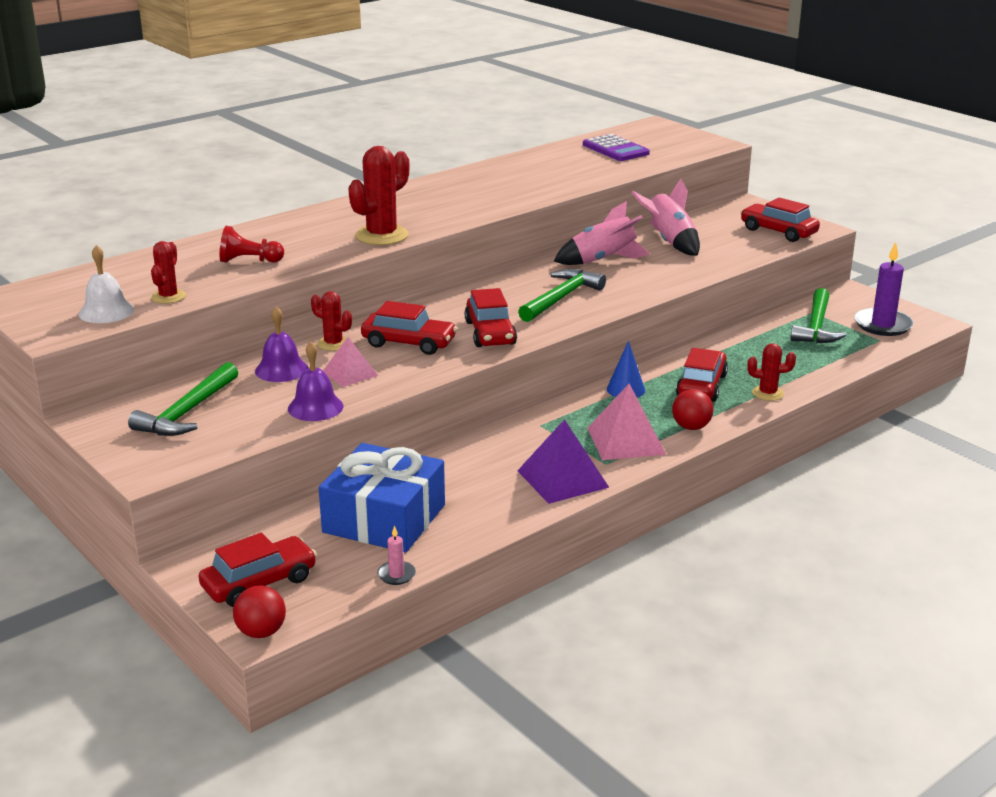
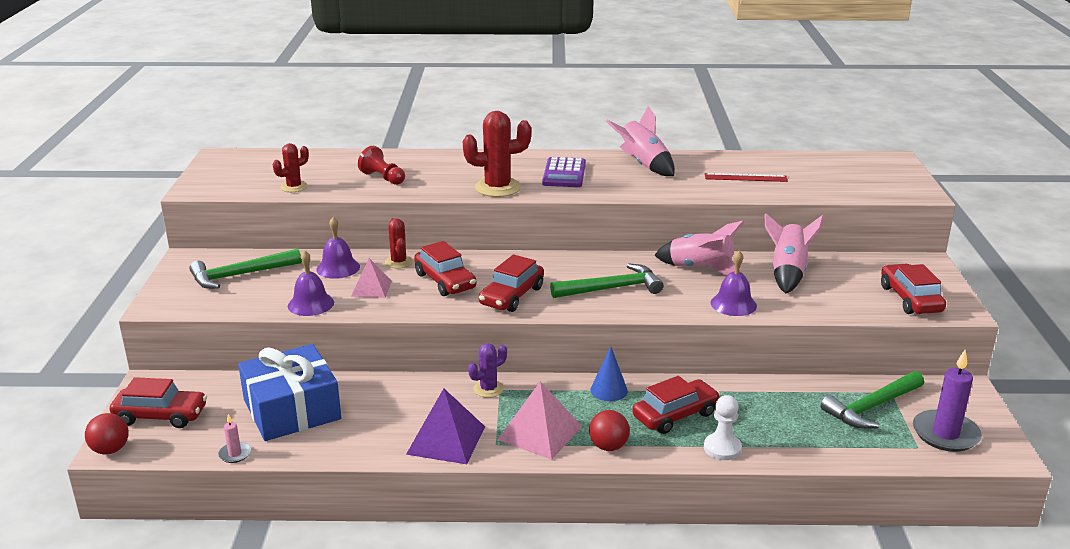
camera: 40 degrees right, 0 degrees up
(106, 311) = (246, 184): white bell -> none
(473, 181) = (643, 165): none -> pink rocket
(530, 428) = (488, 389): none -> purple cactus
(574, 168) = (745, 177): none -> red ruler
(615, 149) = (813, 171): purple calculator -> purple calculator (564, 173)
(670, 277) = (733, 304): none -> purple bell
(768, 393) = (722, 448): red cactus -> white pawn

